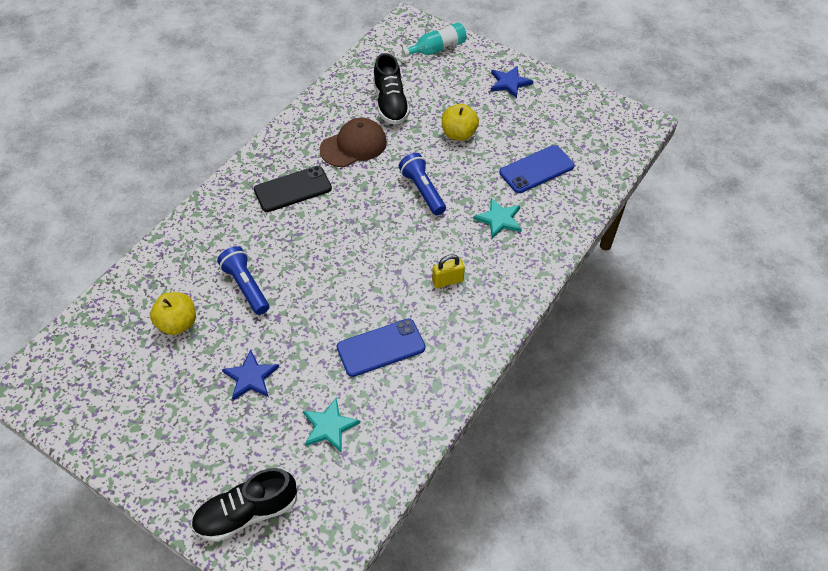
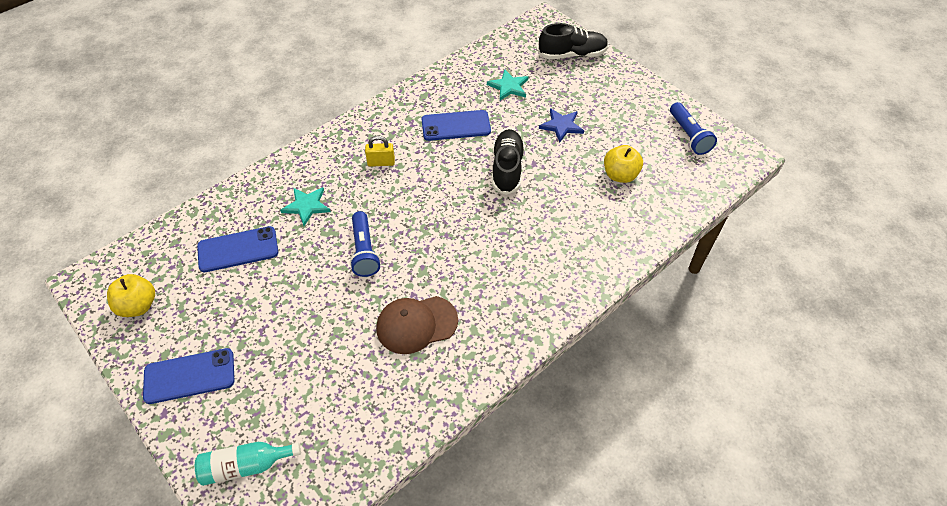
camera: 165 degrees left, 0 degrees up
(246, 286) = (558, 193): blue flashlight -> blue flashlight (688, 135)
(293, 189) = (497, 283): black phone -> none
(390, 104) = (350, 378): black shoe -> black shoe (507, 169)
(459, 134) = (292, 312): yellow apple -> yellow apple (138, 306)
(509, 83) = (189, 376): blue star -> blue phone

